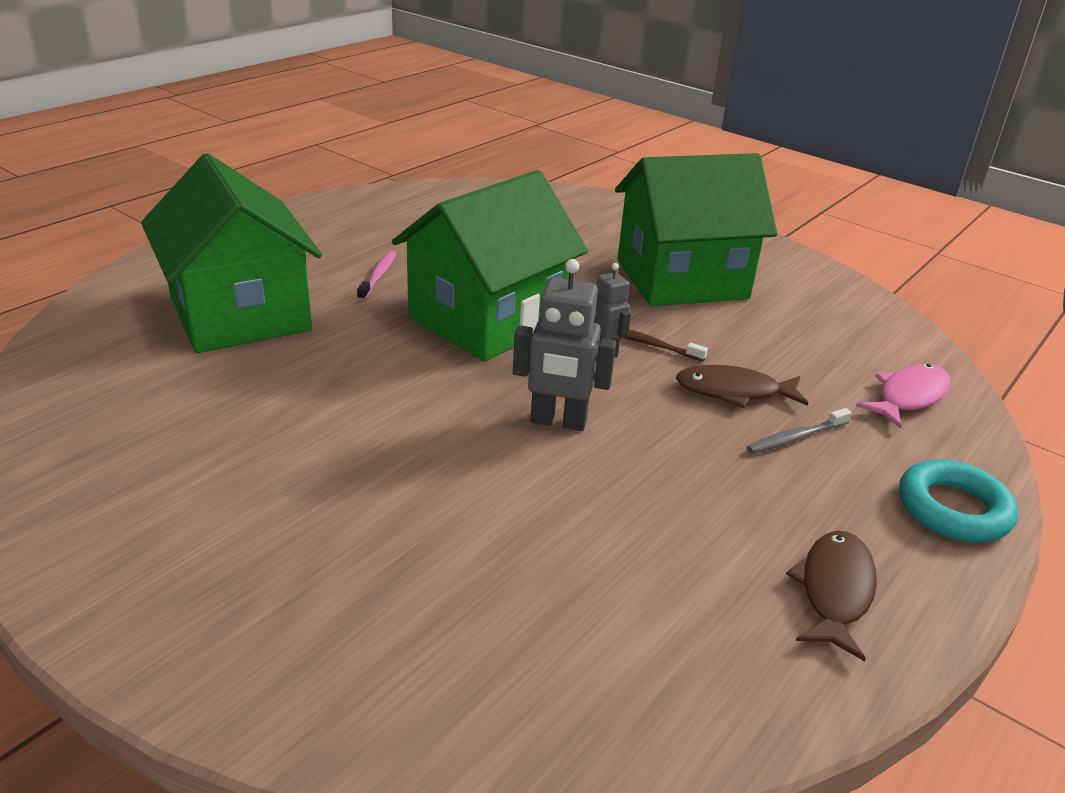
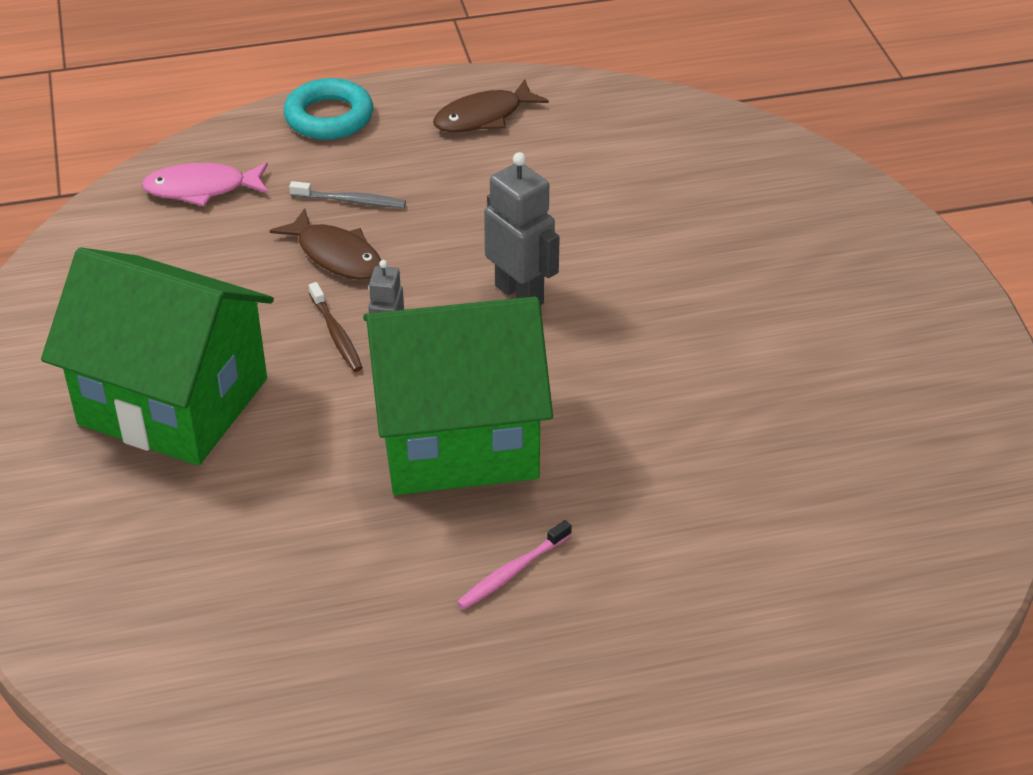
camera: 140 degrees left, 10 degrees up
(240, 314) = (719, 573): green house -> none

